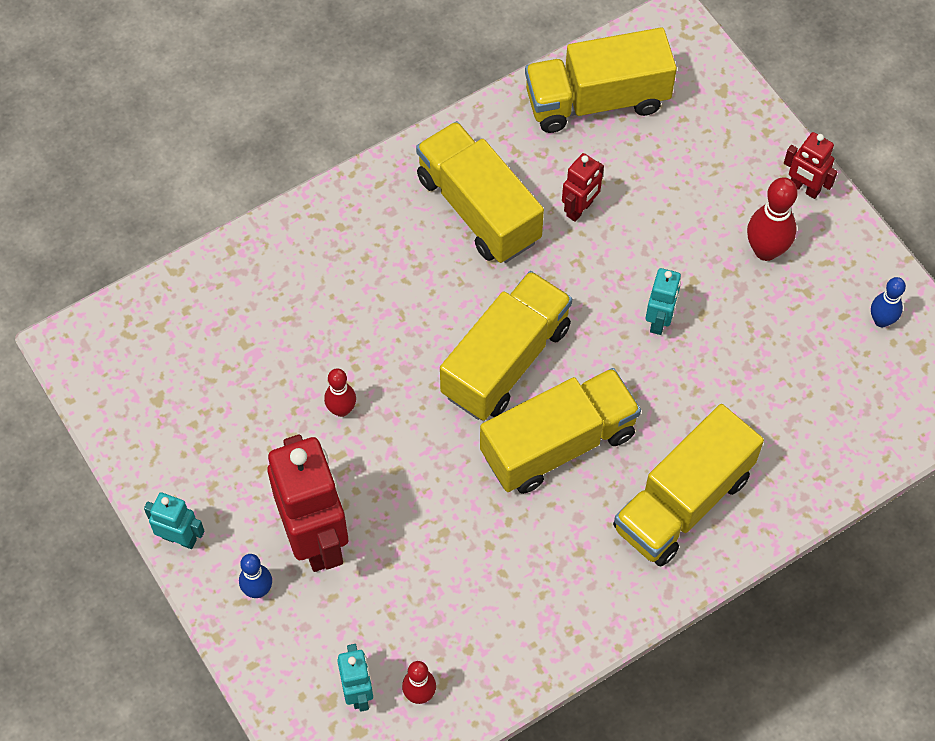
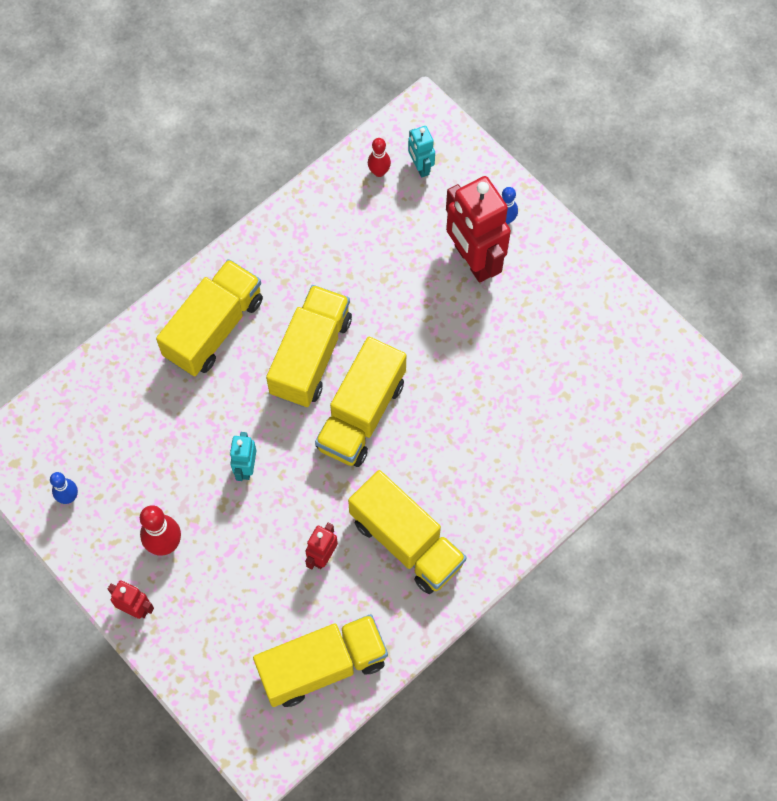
camera: 170 degrees right, 5 degrees up
(179, 538) = (569, 245): turquoise robot -> none
(341, 409) = (478, 355): red bowling pin -> none
(558, 444) = (311, 356): yellow truck -> yellow truck turned 150 degrees clockwise

